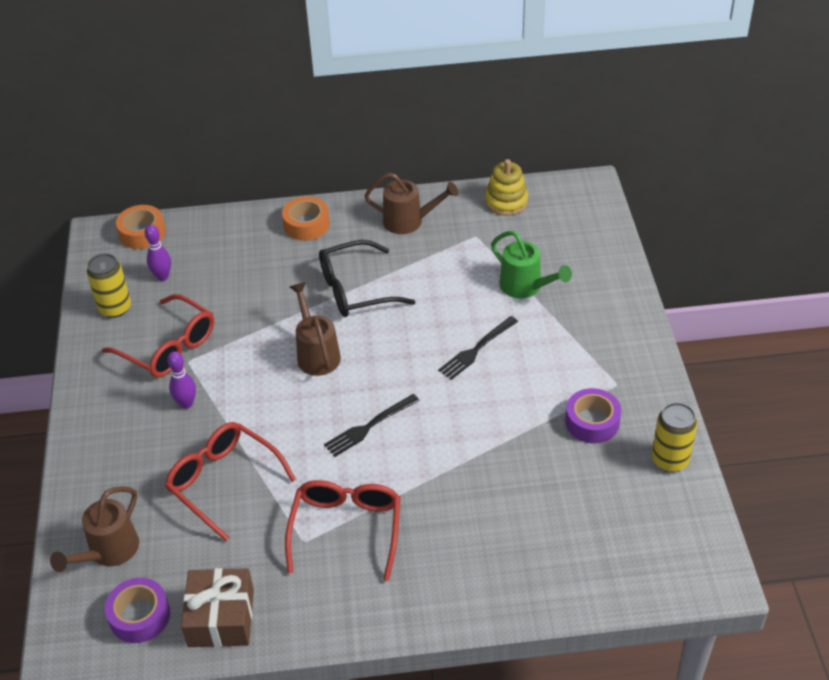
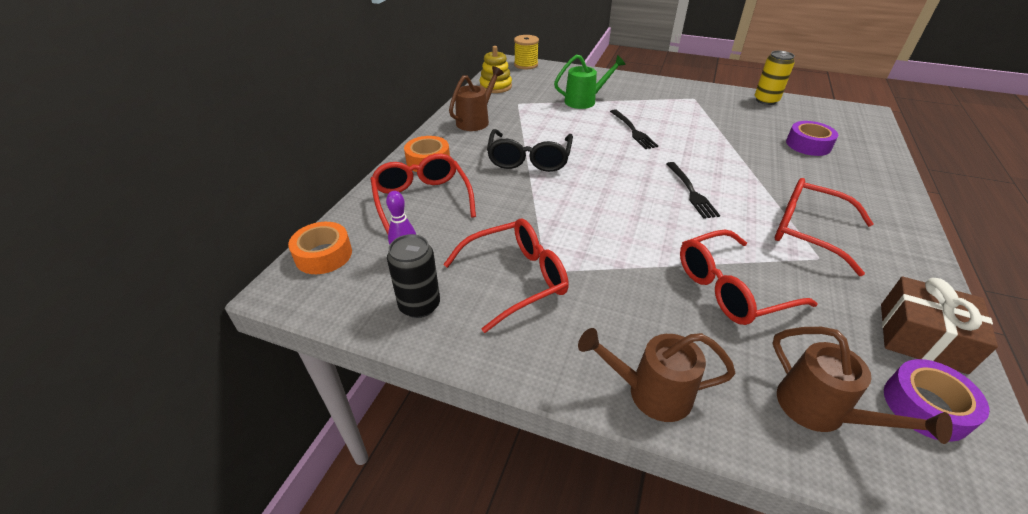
camera: 65 degrees left, 5 degrees down
(115, 308) = (419, 305): yellow can -> black can
(186, 404) = (608, 287): purple bowling pin -> none
(242, 250) = (422, 200): none -> red glasses
(316, 353) = (590, 195): brown watering can -> brown watering can (649, 392)
(592, 422) = (724, 113): purple tape -> purple tape (808, 145)
(593, 201) = (526, 65): none -> yellow spool

